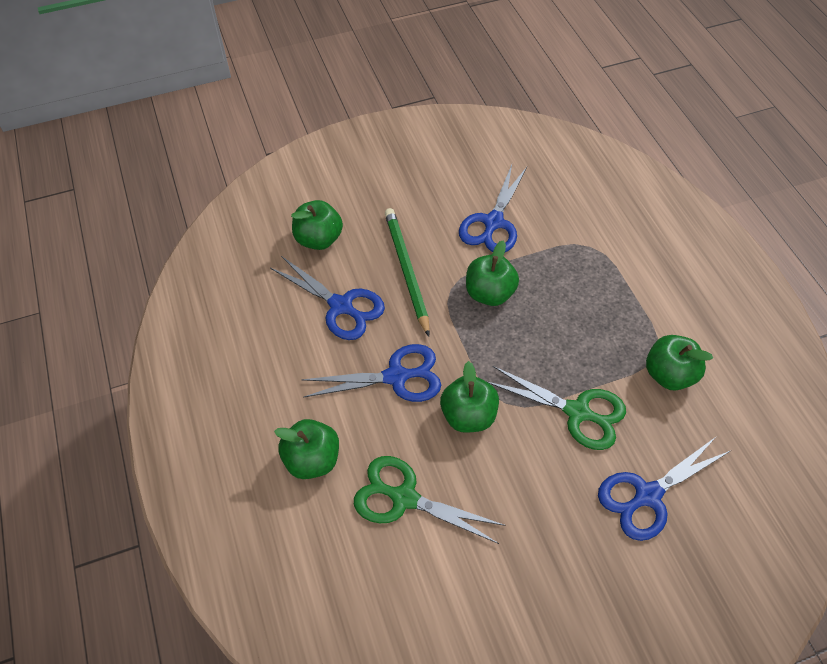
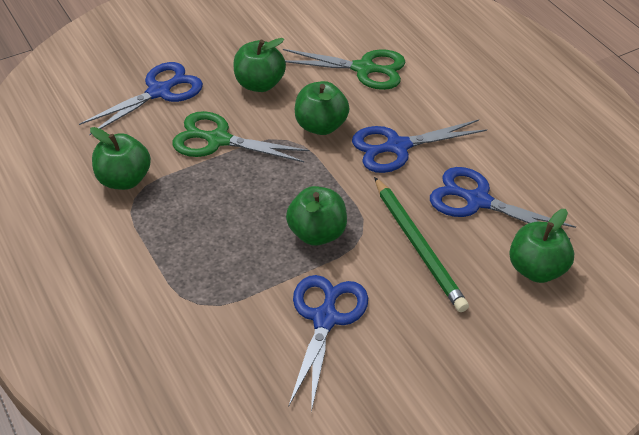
camera: 170 degrees right, 10 degrees down
(312, 460) = (450, 82): green apple -> green apple (259, 84)

